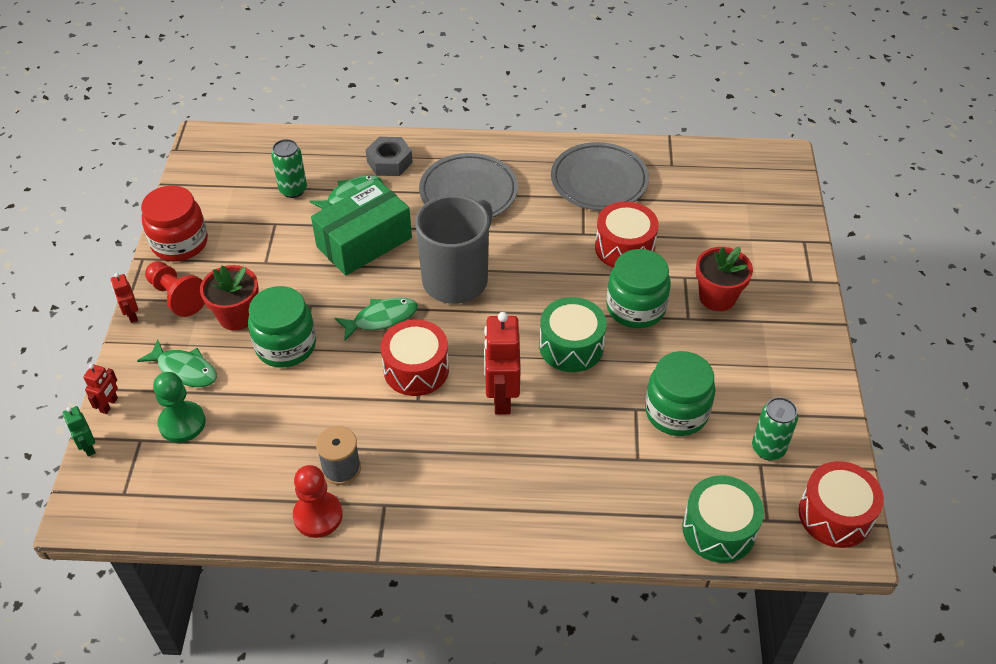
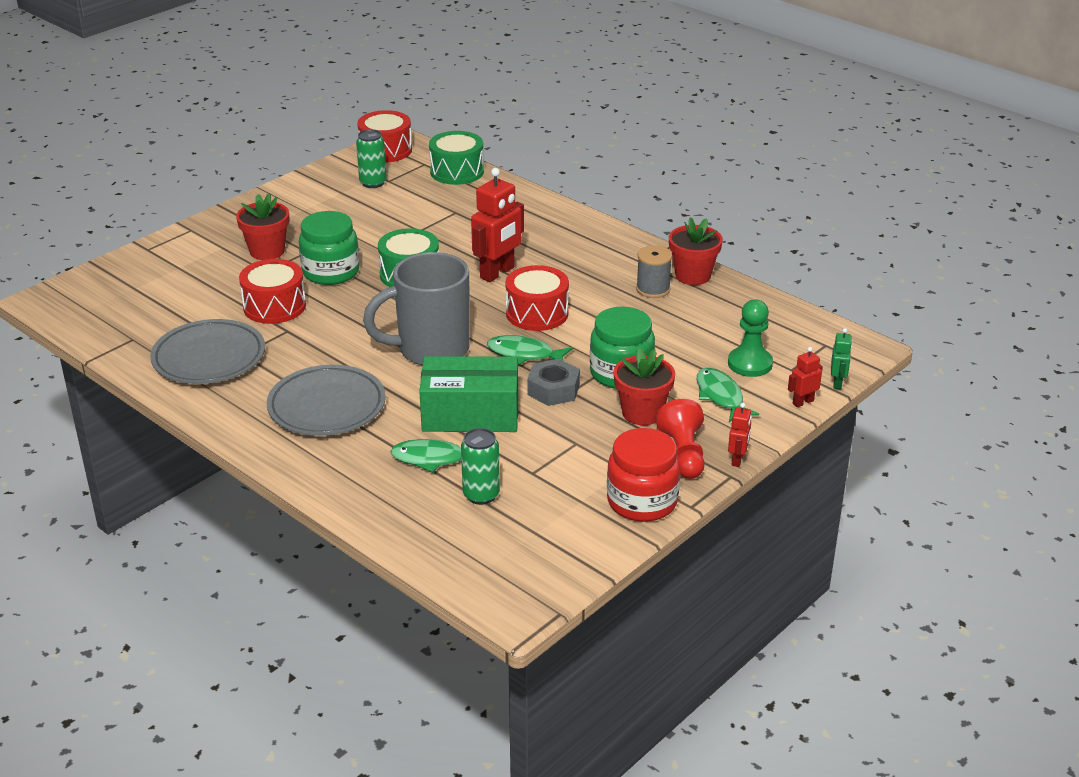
camera: 140 degrees left, 15 degrees down
(318, 516) = (693, 275): red pawn -> red flower pot
(389, 162) = (357, 472): grey nut -> grey nut (553, 389)
(676, 412) = (397, 218): green jar -> none

